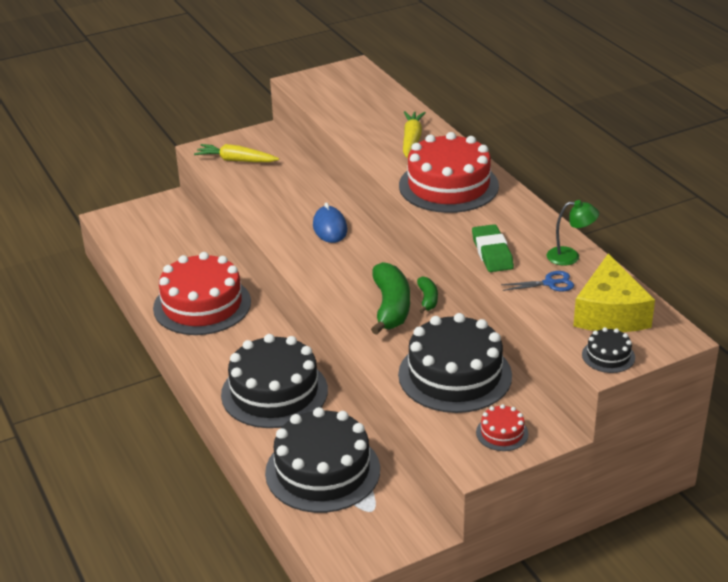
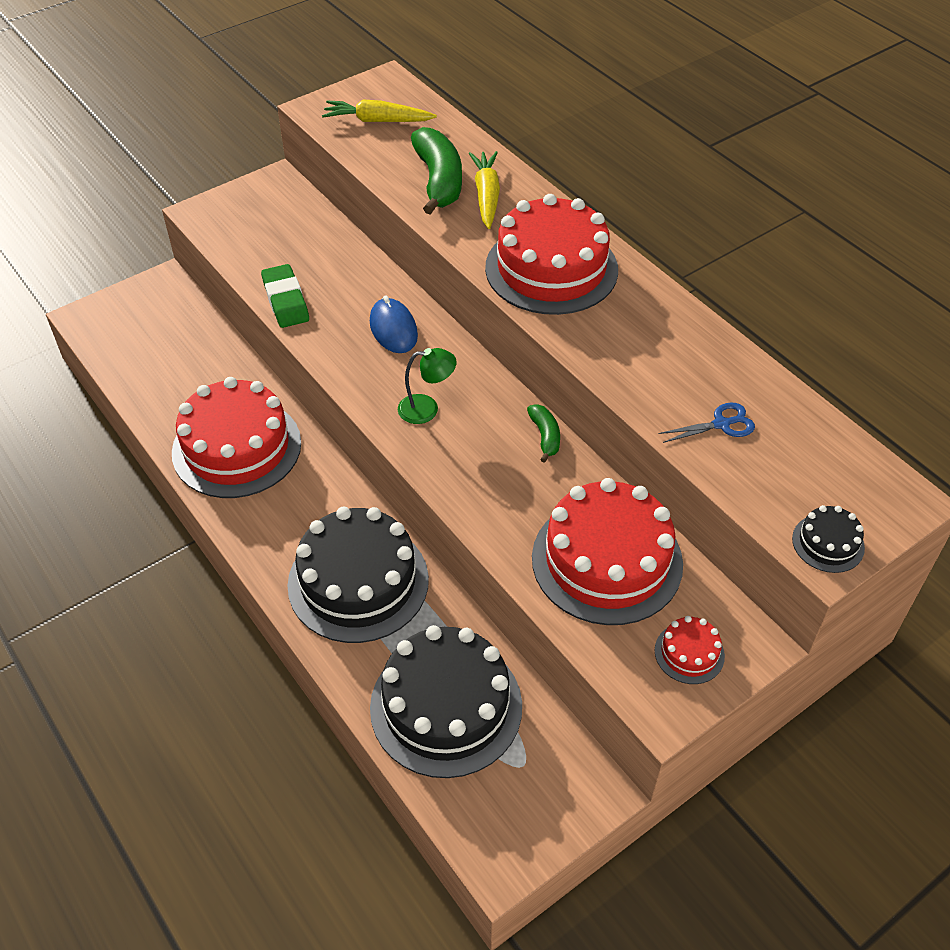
camera: 10 degrees left, 15 degrees up
(236, 160) = (248, 227): yellow carrot -> yellow carrot (378, 121)
(391, 307) = (499, 454): green banana -> green banana (438, 181)
(455, 375) = (607, 560): black cake -> red cake
(492, 253) = (634, 378): green eraser -> green eraser (286, 300)
(570, 256) = (737, 376): green lamp -> green lamp (427, 409)
(610, 313) = (811, 468): yellow cheese -> none

